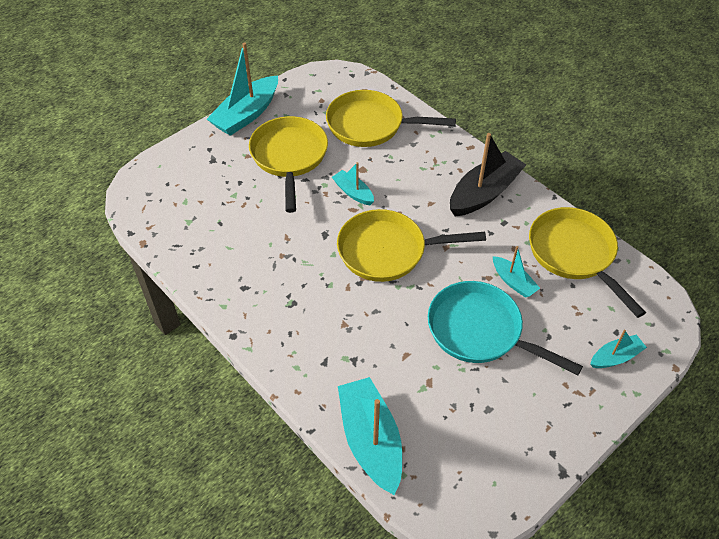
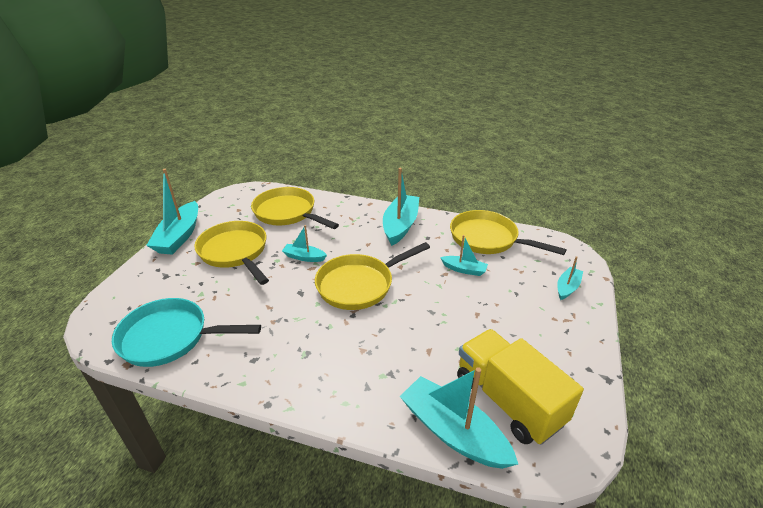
camera: 30 degrees left, 15 degrees down
(370, 125) = (288, 213): yellow pan -> yellow pan turned 60 degrees clockwise
(443, 440) = (508, 400): none -> yellow truck
(480, 331) = (468, 309): turquoise pan -> turquoise pan (170, 337)
(484, 193) = (400, 225): black boat -> turquoise boat

